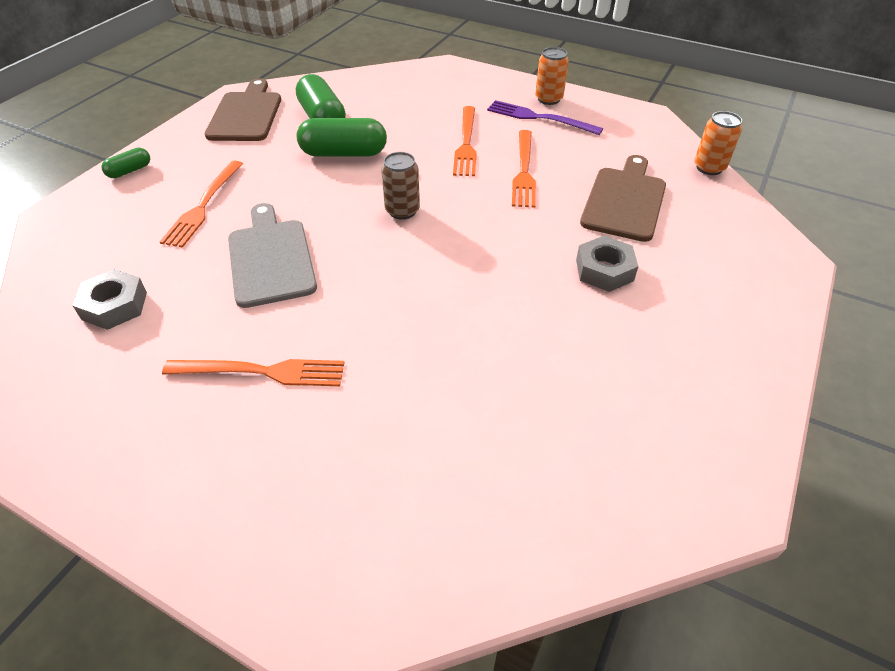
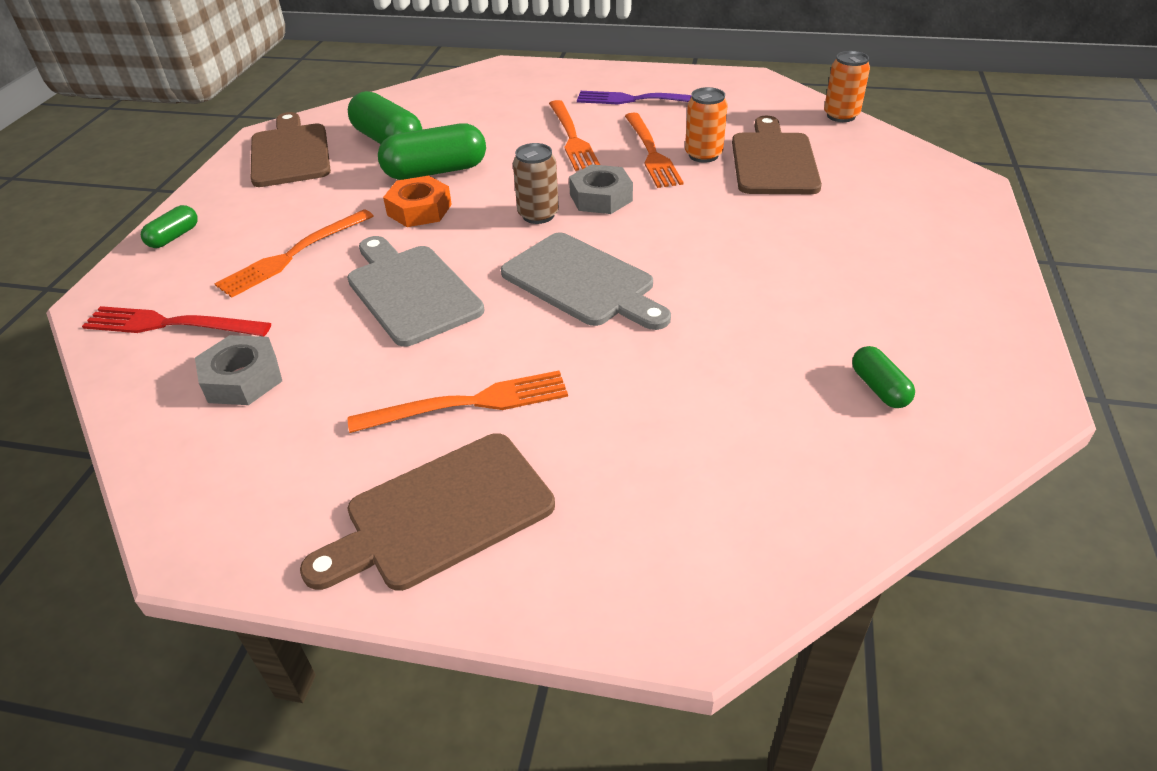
camera: 15 degrees left, 5 degrees down
(91, 246) = (171, 324): none -> red fork
(192, 465) = (441, 513): none -> brown cutting board
(203, 205) = (294, 254): orange fork -> orange fork turned 45 degrees clockwise
(314, 186) = (419, 210): none -> orange nut
(405, 282) = (582, 282): none -> grey cutting board
(548, 99) = (638, 80): orange can -> orange can (703, 155)
(601, 450) = (879, 388): none -> green capsule
(604, 270) = (789, 228): grey nut -> grey nut (601, 197)

